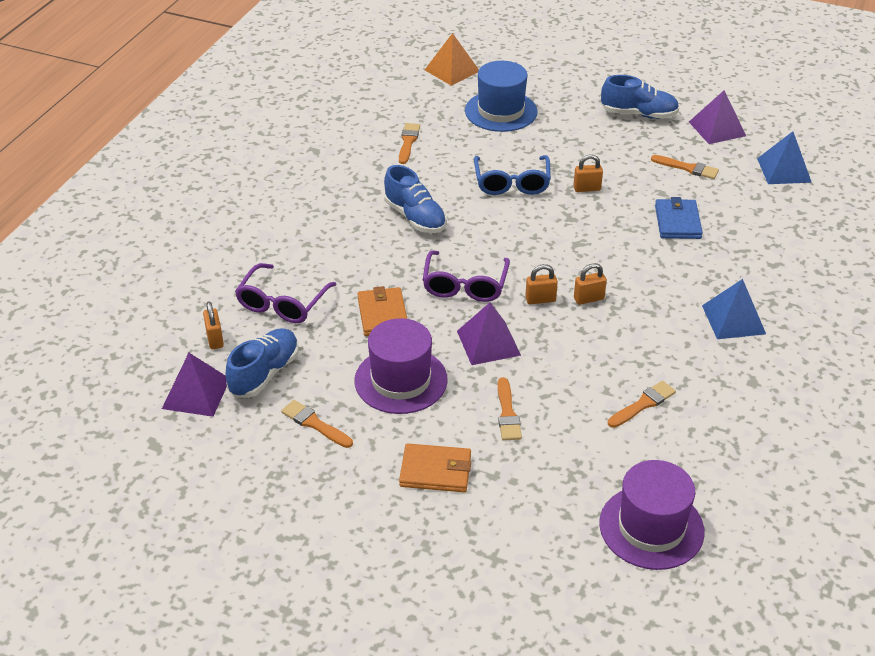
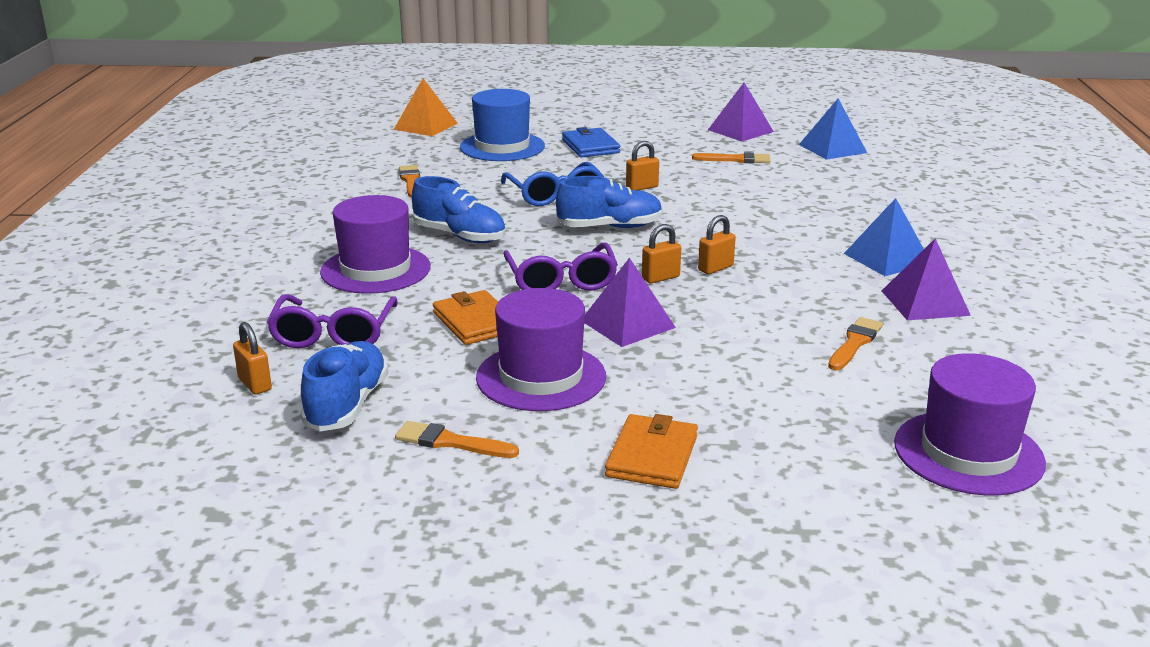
camera: 20 degrees left, 15 degrees down
(196, 393) = (255, 444): purple pyramid -> purple pyramid (925, 303)
(338, 242) = (375, 269): none -> purple hat
(435, 471) = (652, 456): orange wallet -> orange wallet turned 60 degrees counterclockwise
(507, 413) = (701, 382): orange brush -> none
(638, 114) = (652, 131): blue shoe -> blue shoe (609, 227)
(677, 222) = (760, 197): blue wallet -> blue wallet (590, 146)

